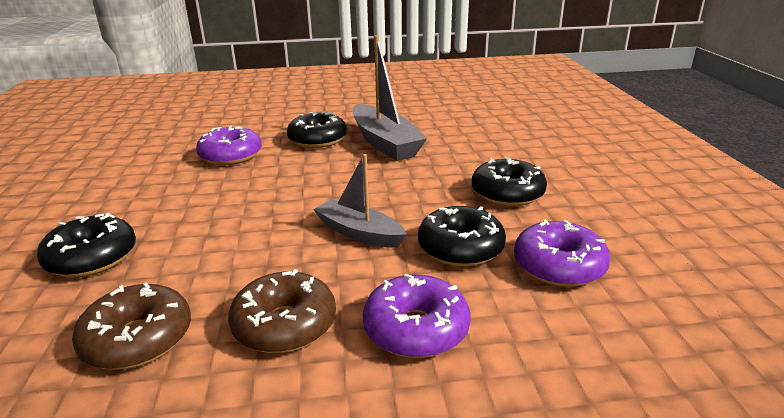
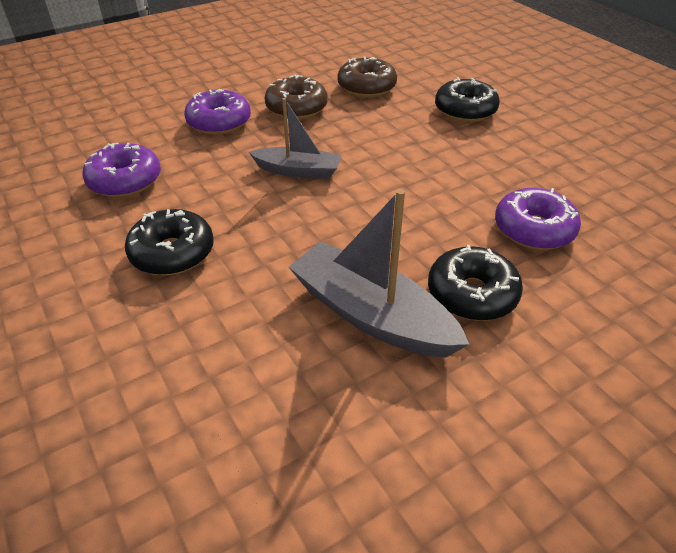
camera: 155 degrees right, 15 degrees up
(460, 248) = (207, 177): black donut -> none

